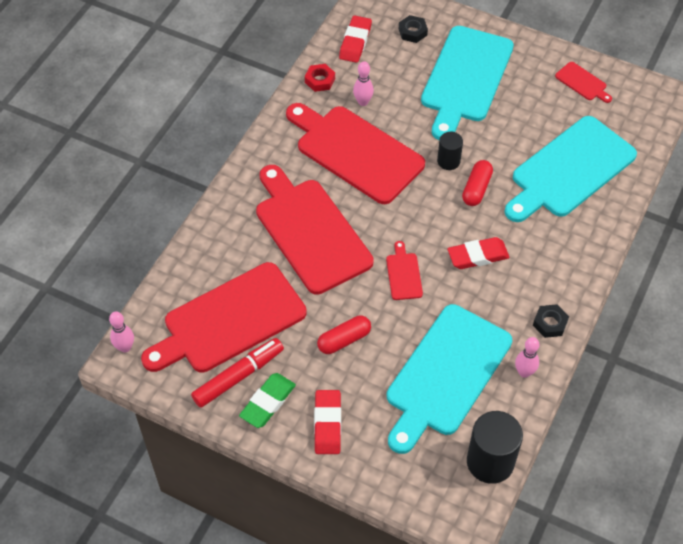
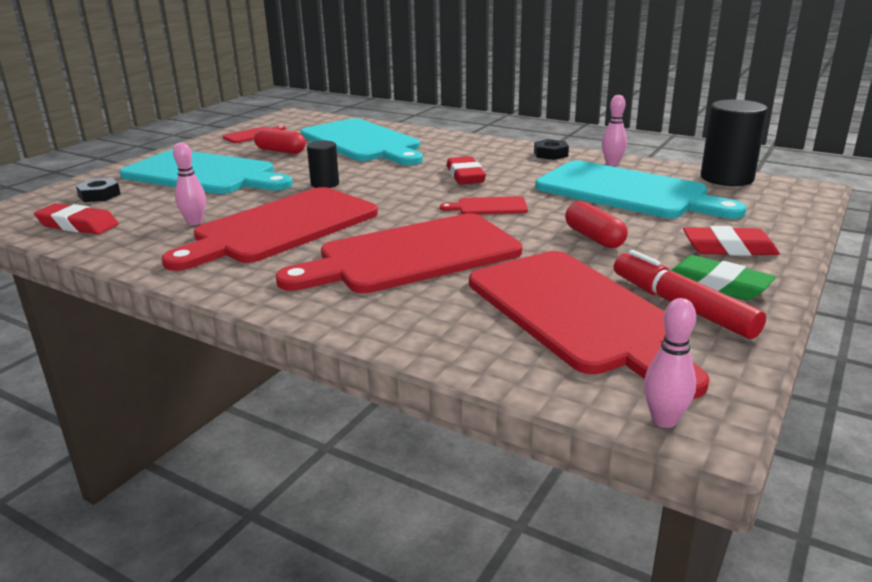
camera: 85 degrees left, 30 degrees down
(320, 80) = (127, 247): red nut -> none
(476, 189) = (371, 174): red capsule -> red capsule (280, 151)

